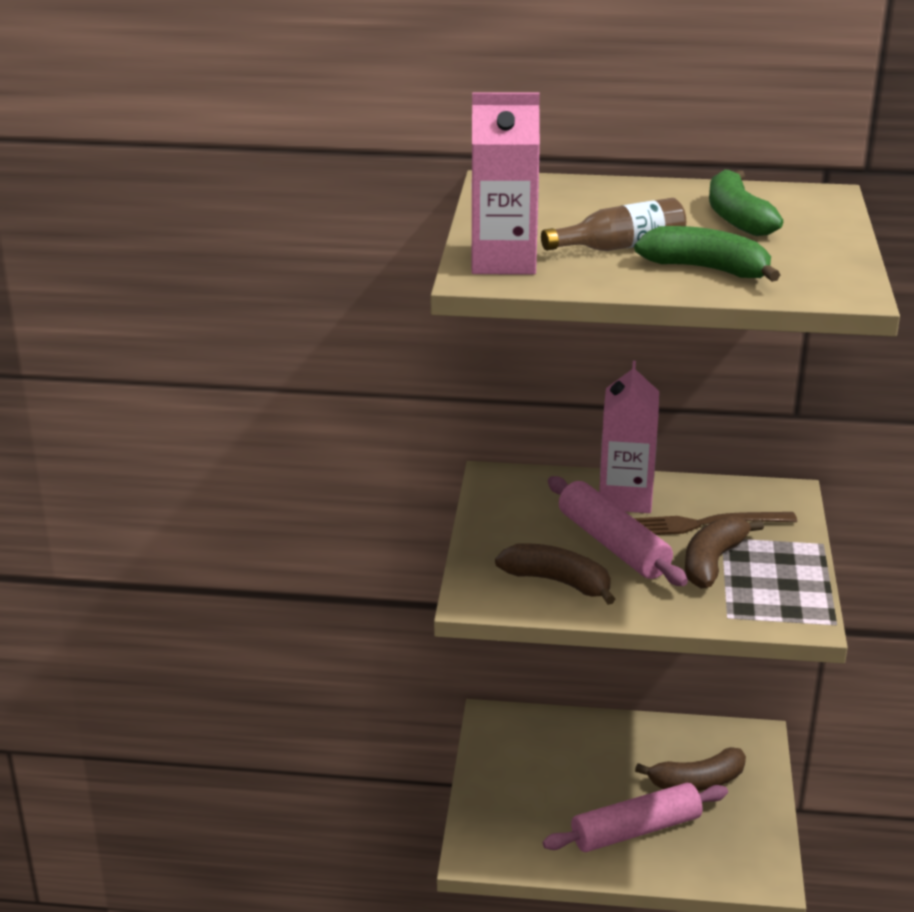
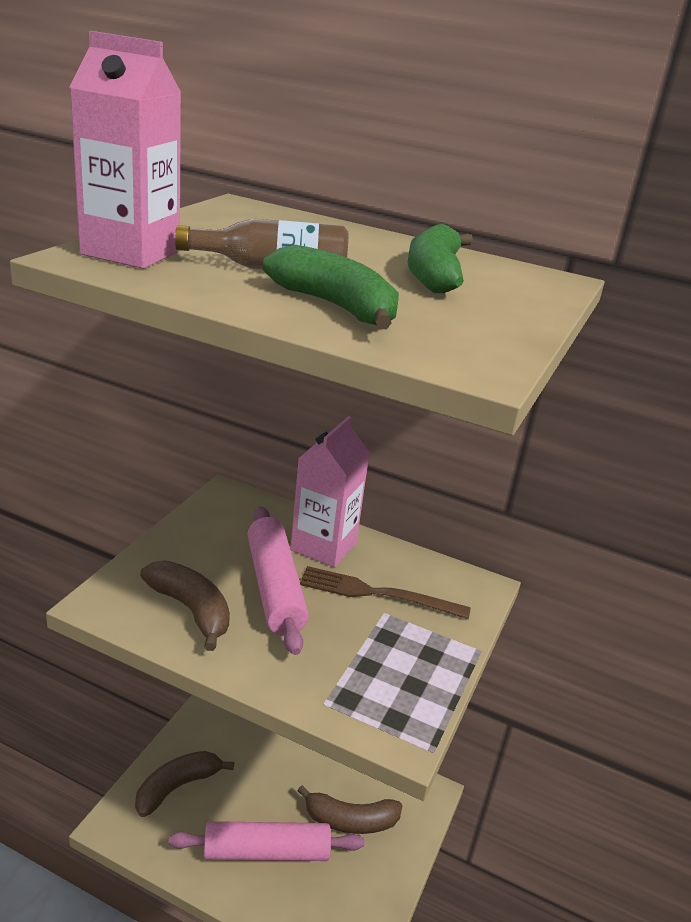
camera: 15 degrees right, 0 degrees up
(712, 562) = (355, 636): brown banana -> brown banana (177, 787)

